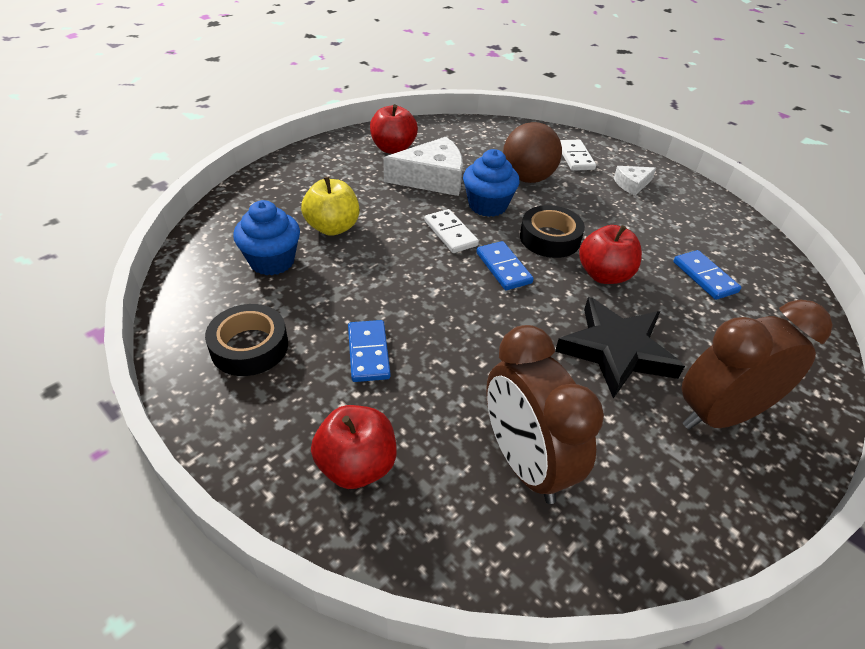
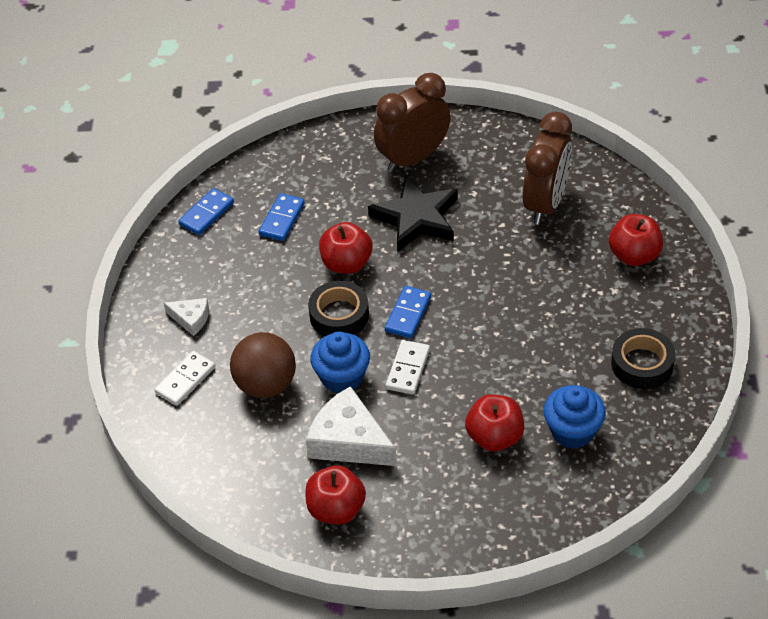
camera: 130 degrees left, 5 degrees up
(333, 227) = (494, 437): yellow apple -> red apple
(368, 353) = (569, 312): blue domino -> blue domino (206, 213)
(719, 415) = (413, 158): brown clock -> brown clock turned 120 degrees clockwise

